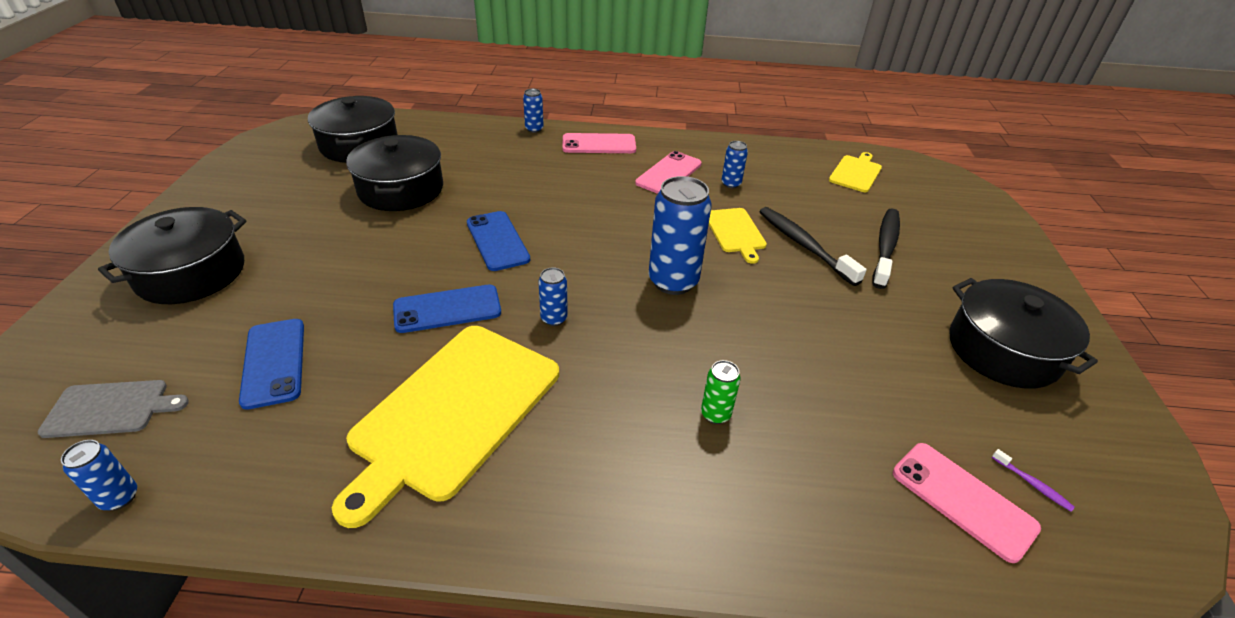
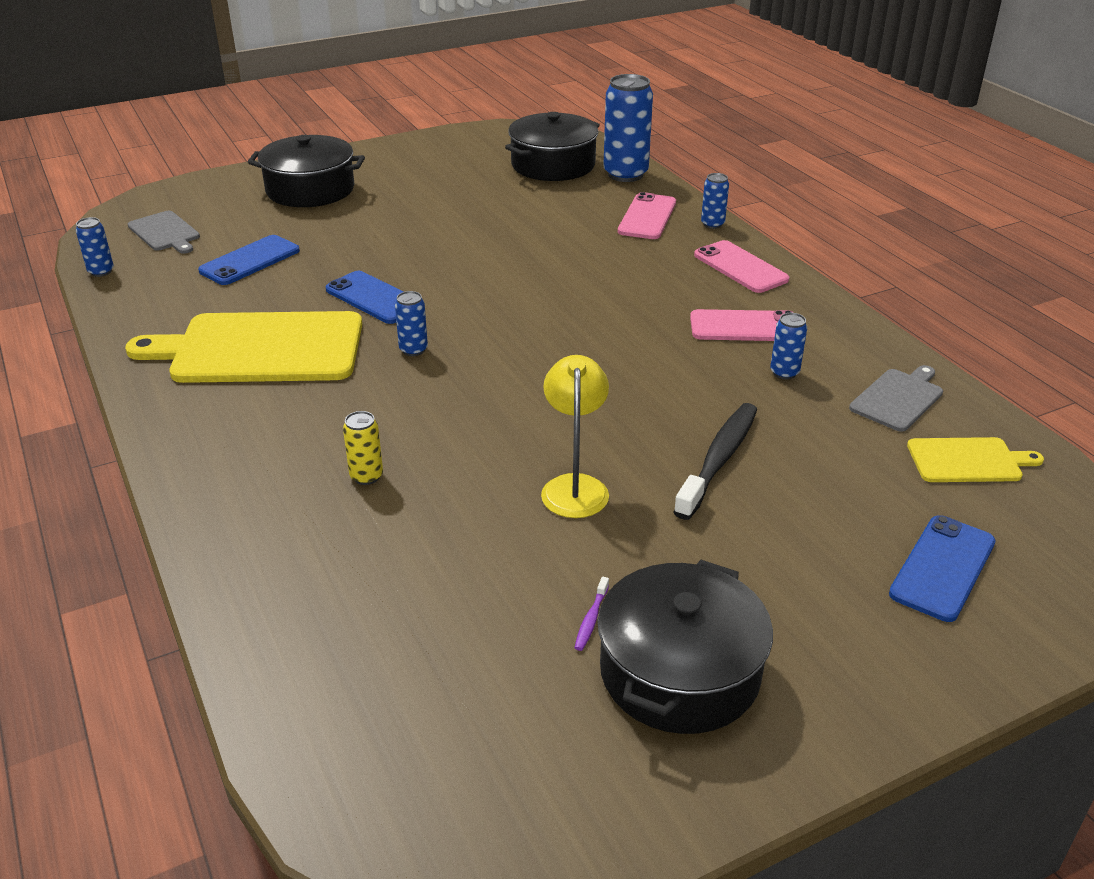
camera: 60 degrees right, 5 degrees down
(401, 189) = (511, 210): black pot -> none
(497, 241) = (492, 282): blue phone -> blue phone (942, 568)
(673, 281) = (541, 393): blue can -> blue can (625, 174)
(715, 414) = (366, 476): green can -> yellow can
(735, 232) = (682, 404): yellow cutting board -> none
(786, 164) = (898, 398): none -> grey cutting board
(796, 313) = (574, 486): none -> yellow lamp
(885, 247) = (801, 526): black toothbrush -> none
(963, 500) = (374, 669): pink phone -> pink phone (647, 217)
(1032, 484) = (440, 725): purple toothbrush -> purple toothbrush (591, 619)

